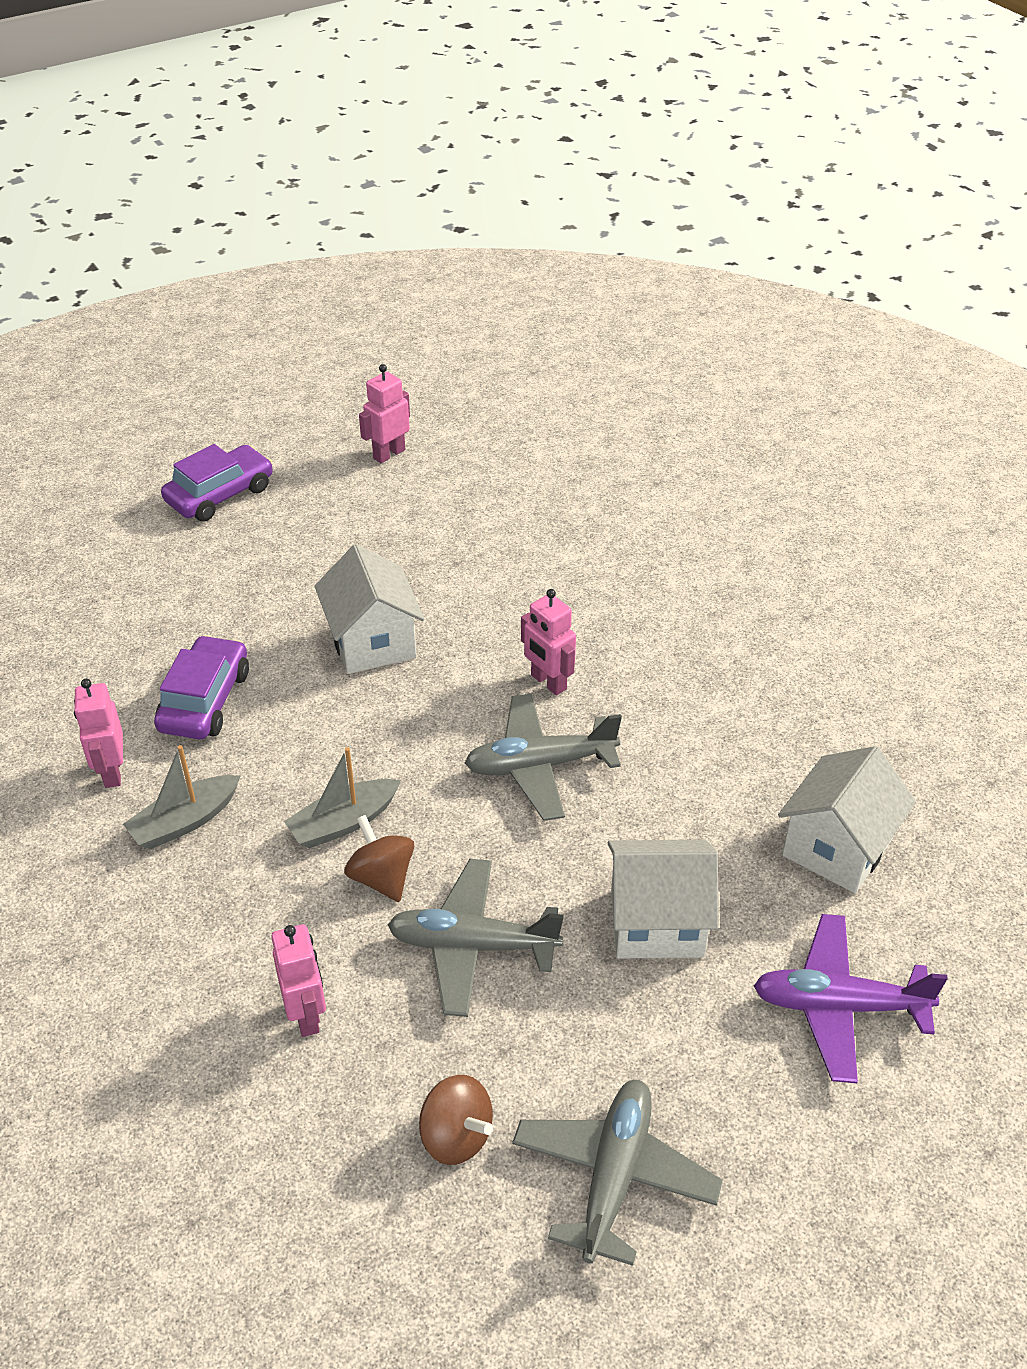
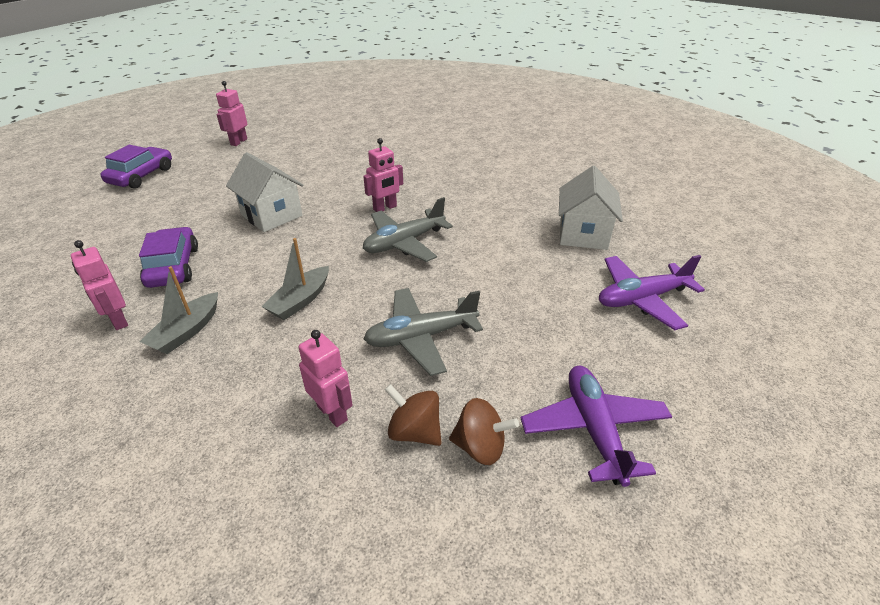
camera: 25 degrees left, 5 degrees down
(382, 877) = (341, 320): brown spinning top -> brown spinning top (414, 431)
(548, 682) = (385, 208): pink robot -> pink robot turned 60 degrees counterclockwise
(614, 1175) = (594, 429): grey plane -> purple plane
(657, 922) = (519, 292): white house -> none

